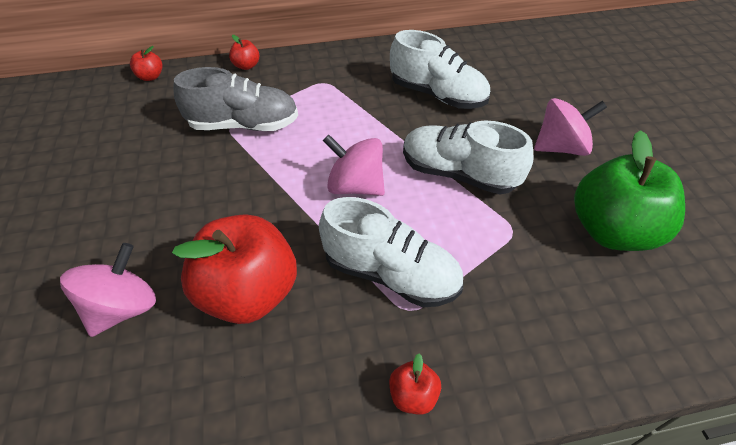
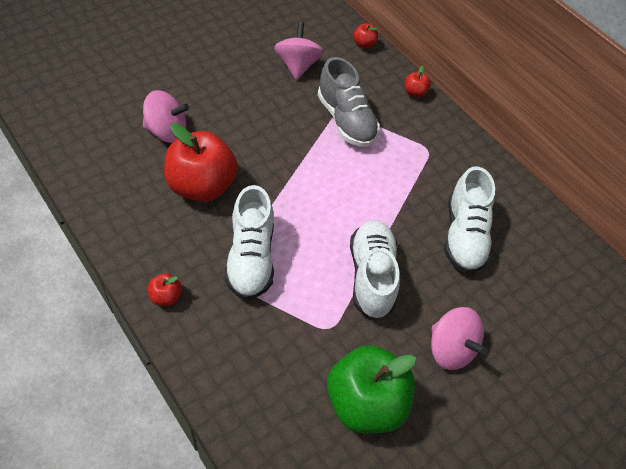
camera: 60 degrees right, 5 degrees up
(355, 186) = (321, 211): pink spinning top -> pink spinning top (297, 66)

